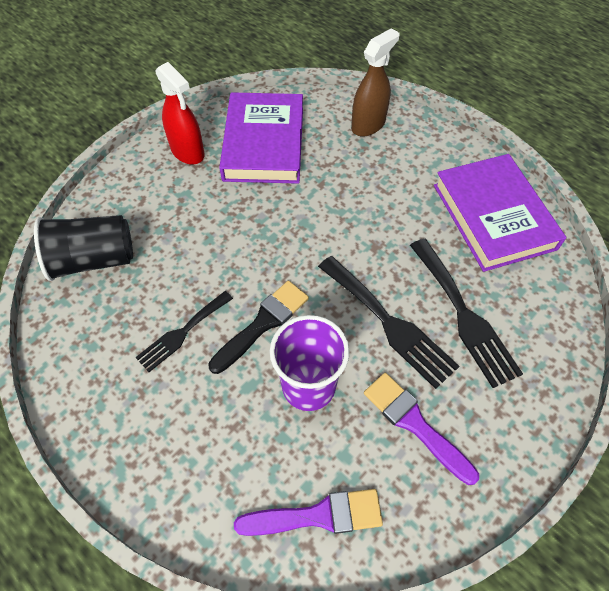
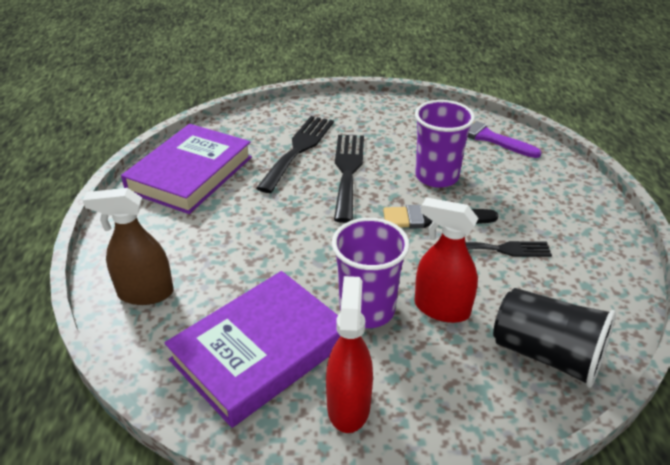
camera: 135 degrees left, 20 degrees down
(186, 244) = (441, 308): none -> red spray bottle
(232, 208) = (367, 309): none -> purple cup
(414, 424) = (394, 134): purple brush -> none

